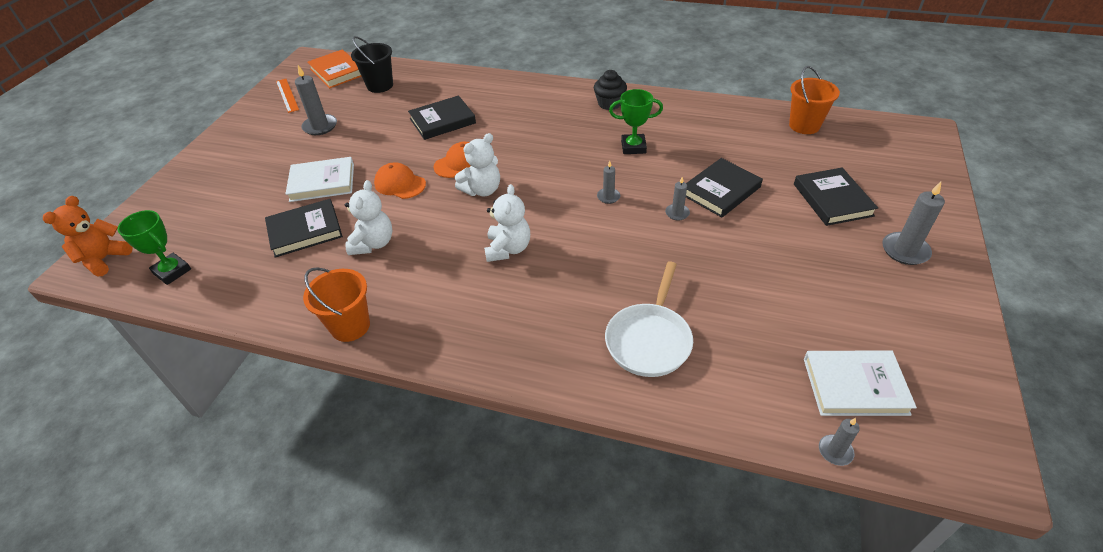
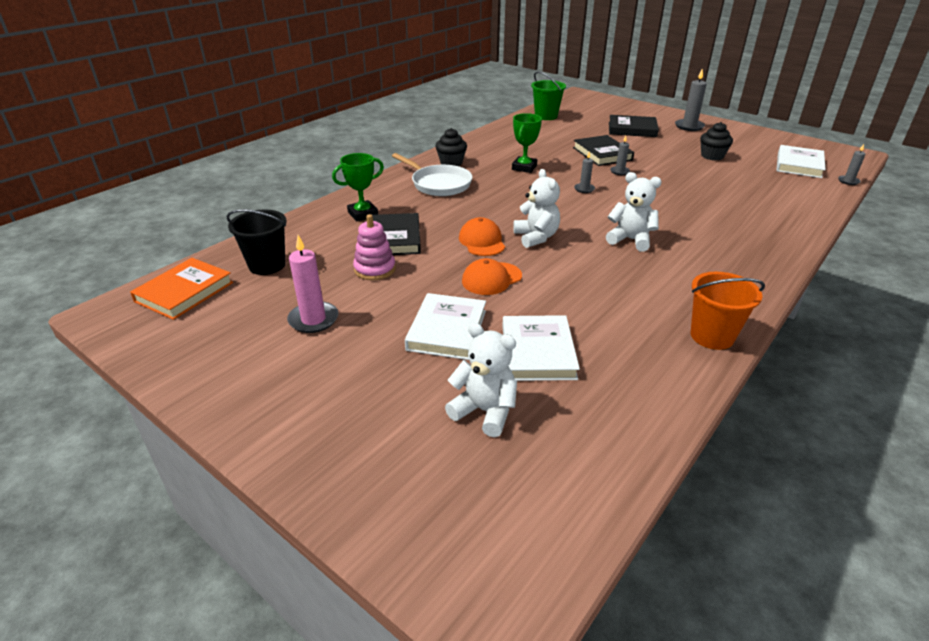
camera: 70 degrees left, 10 degrees down
(104, 259) = (490, 577): orange teddy bear -> none
(172, 271) = (563, 482): green trophy -> green trophy (363, 214)
(287, 95) = (190, 341): orange ruler -> none
(305, 231) = (538, 352): black book -> white book
(320, 126) = (313, 319): grey candle -> pink candle
(337, 72) = (184, 292): orange book -> orange book turned 45 degrees counterclockwise
(373, 243) = (587, 307): white teddy bear -> white teddy bear (484, 411)
(392, 128) = (375, 269): none -> pink stacking toy
(649, 339) = (753, 208): white pan -> white pan (438, 184)
(802, 286) = (712, 156): none -> black cupcake
(804, 125) = (546, 116): orange bucket -> green bucket

